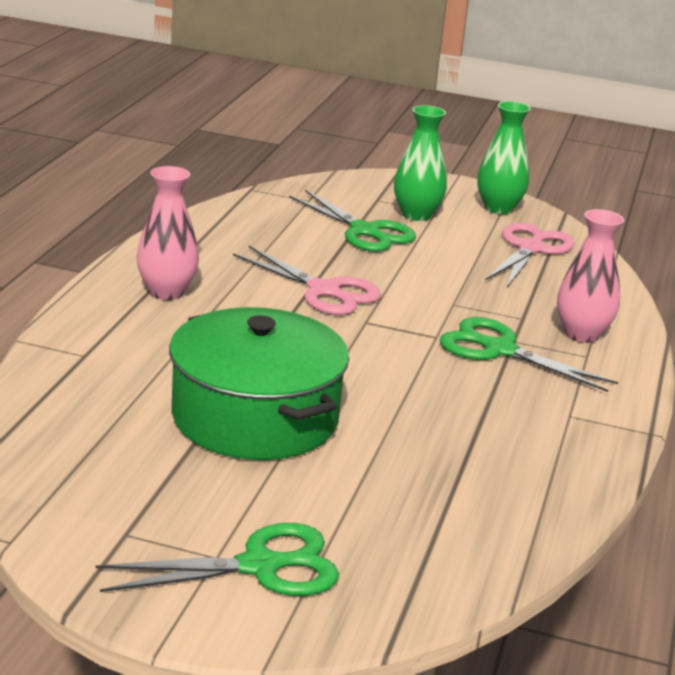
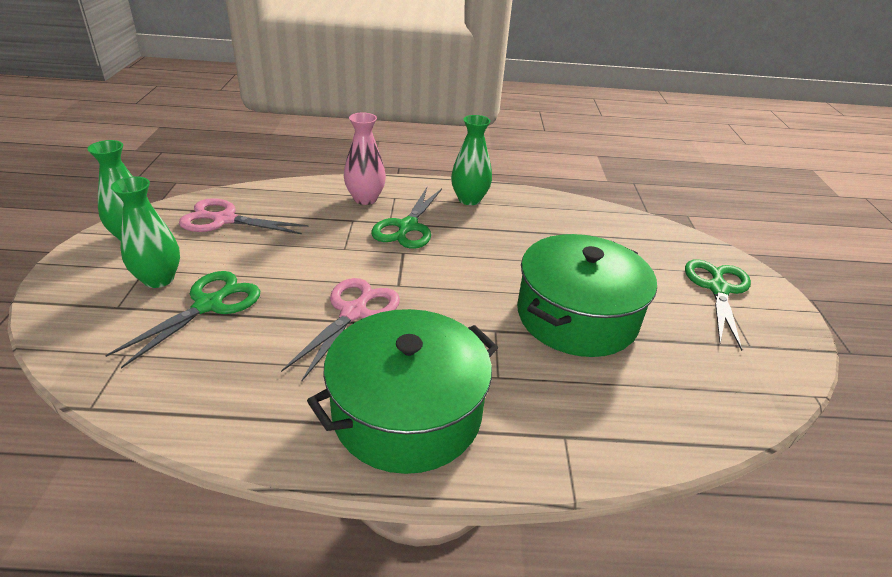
camera: 105 degrees left, 10 degrees up
(166, 292) = (407, 412): pink vase -> green pot
(260, 566) = (718, 289): green scissors -> green scissors turned 45 degrees clockwise
(579, 413) = (469, 199): none -> green vase

